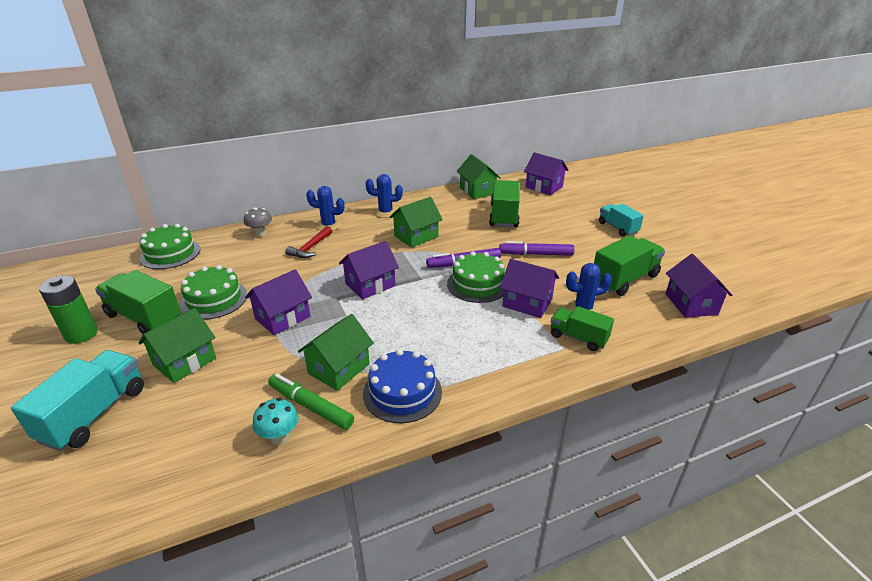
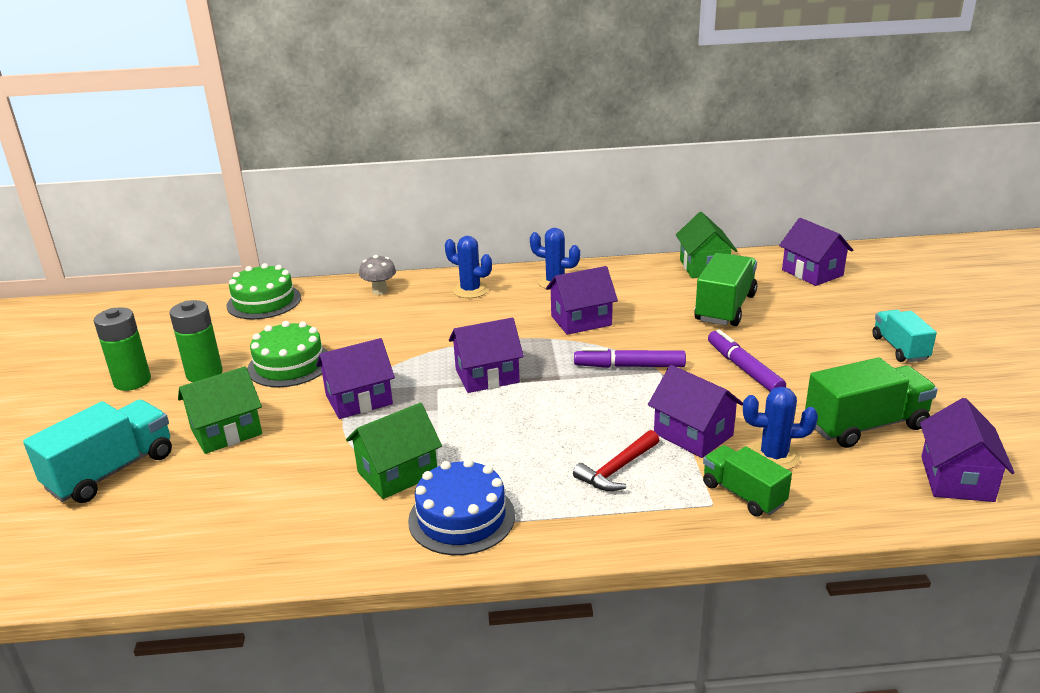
camera: 20 degrees right, 5 degrees down
(144, 318) = (204, 374): green truck -> green battery
(279, 437) = (292, 538): turquoise mushroom -> none
(310, 406) = (343, 511): green marker -> none
(311, 248) = (434, 317): red hammer -> red hammer (617, 469)
(416, 236) = (581, 320): green house -> purple house
(477, 284) = (634, 398): green cake -> none
(536, 254) = (744, 369): purple marker -> purple marker turned 45 degrees clockwise

